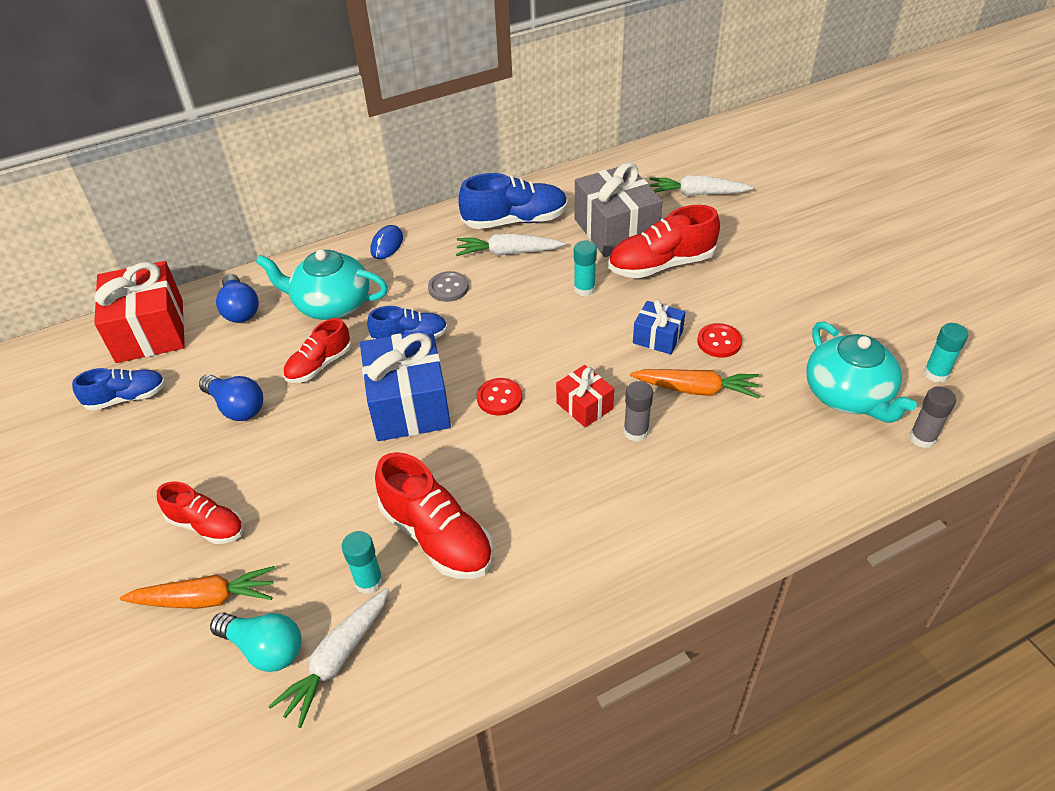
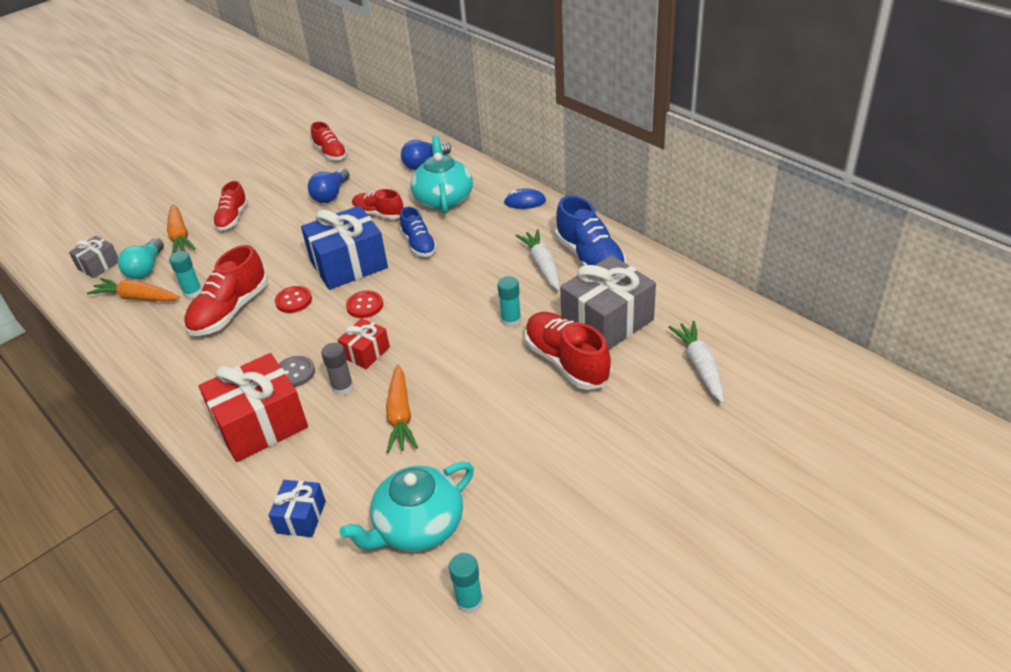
camera: 75 degrees right, 5 degrees down
(127, 398) = (330, 153): blue shoe -> red shoe
(150, 331) = (393, 138): red gift -> red gift (260, 424)
(205, 726) = (99, 265): none -> grey gift
(337, 660) = (137, 298): white carrot -> orange carrot
(448, 288) = (483, 247): grey button -> grey button (295, 373)
(657, 337) = (461, 379): blue gift -> blue gift (301, 517)
(719, 342) = (468, 421): red button -> red button (293, 301)
(922, 438) = (371, 592): grey glue stick -> none

